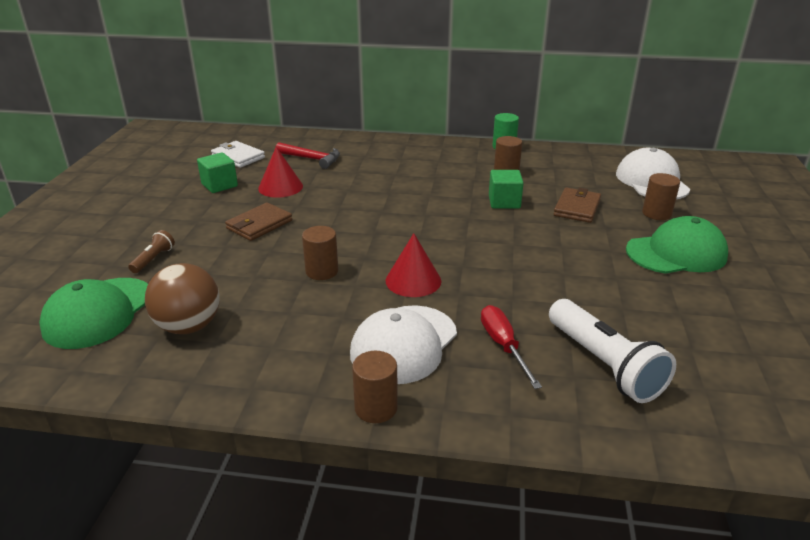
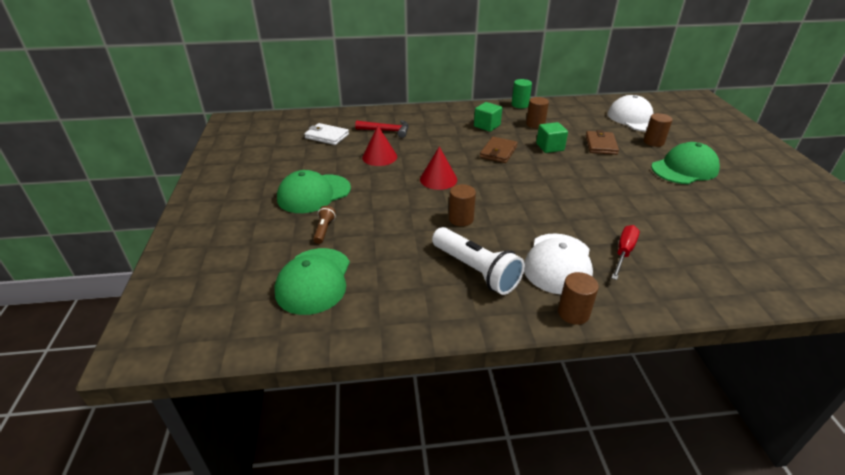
camera: 15 degrees left, 5 degrees up
(174, 218) = (314, 194): none -> green cap
(189, 326) = (394, 278): brown ball -> none
(219, 185) = (330, 161): green cube -> green cube (487, 126)
(259, 225) = (386, 189): brown wallet -> brown wallet (498, 152)
(413, 280) = (530, 215): red cone -> red cone (438, 179)
(503, 346) = (623, 252): red screwdriver -> red screwdriver turned 60 degrees clockwise
(604, 364) = (694, 254): white flashlight -> white flashlight (476, 270)

